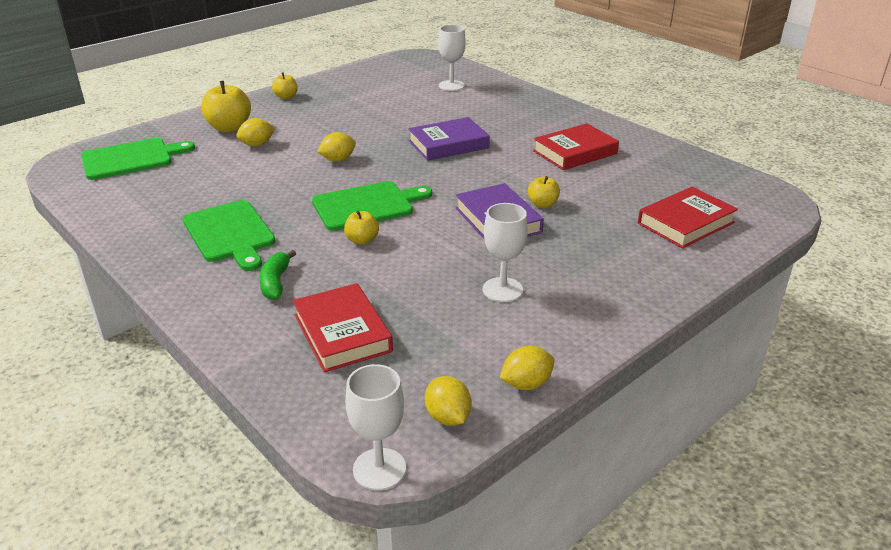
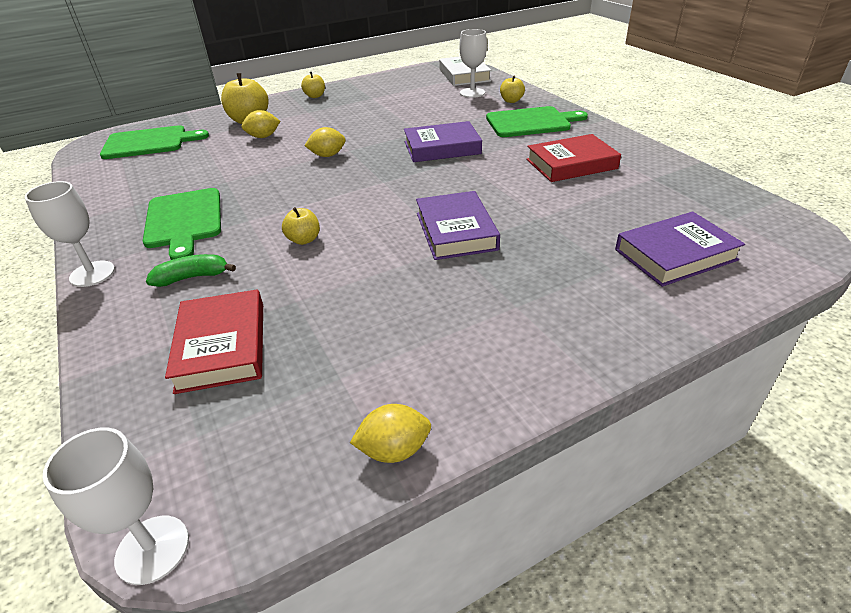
camera: 15 degrees right, 5 degrees up
(275, 282) = (192, 277): green banana -> green banana turned 60 degrees clockwise
(367, 206) = (329, 203): green cutting board -> green cutting board (531, 122)
(434, 66) = (464, 75): none -> white book
(448, 417) = (275, 483): yellow lemon -> none
(502, 290) = (423, 315): white goblet -> white goblet (92, 274)
(542, 204) = (513, 217): yellow apple -> yellow apple (511, 101)
(685, 223) = (675, 255): red book -> purple book

